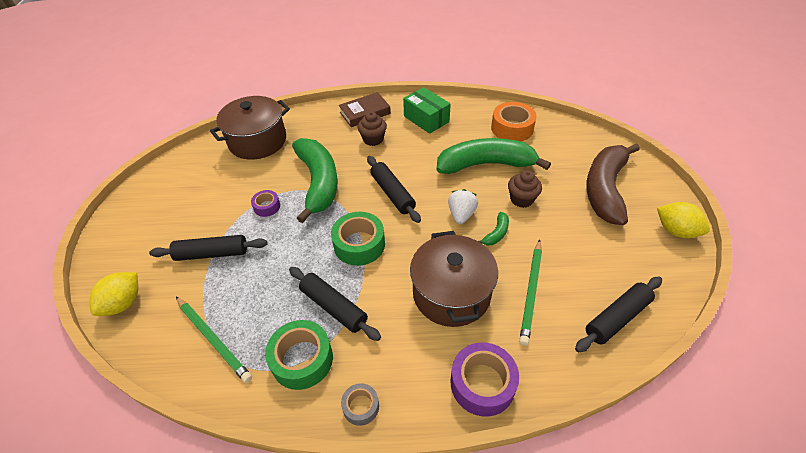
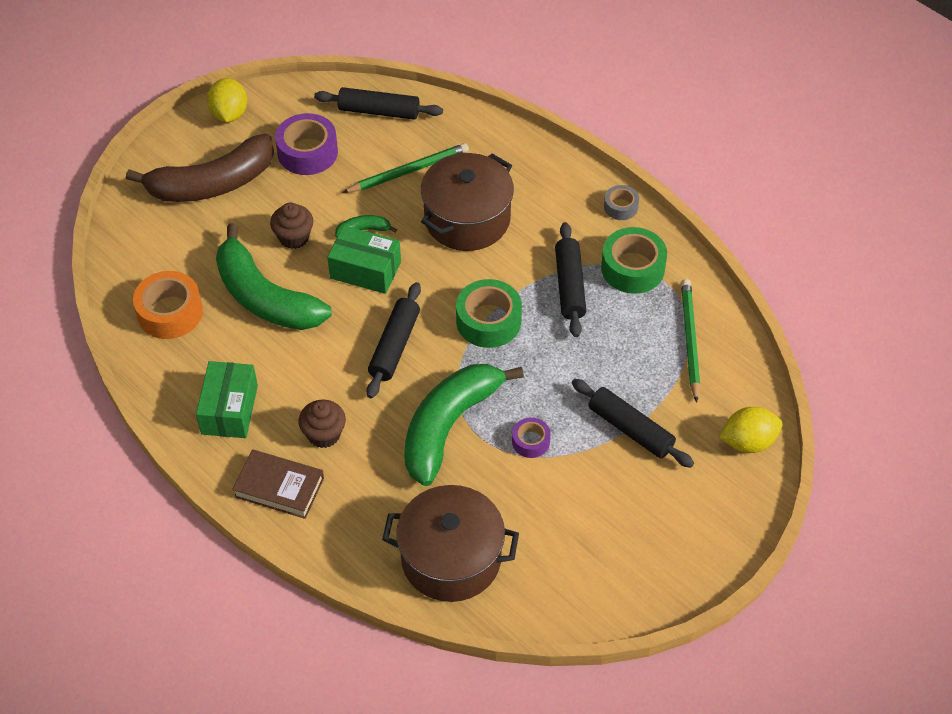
camera: 135 degrees left, 5 degrees up
(461, 214) = (365, 270): white strawberry -> green box
(482, 383) = (525, 154): purple tape -> purple tape (307, 152)

